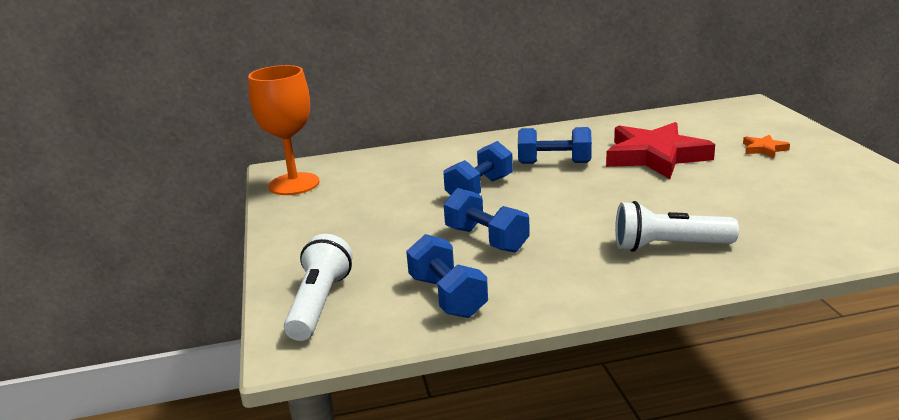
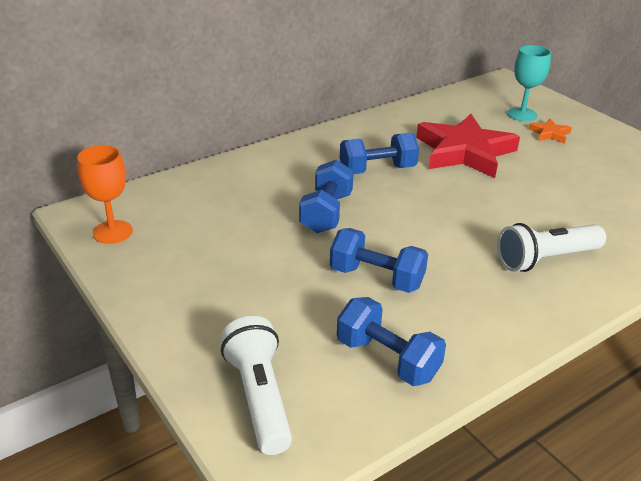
camera: 25 degrees left, 10 degrees up
(294, 184) = (112, 232): orange goblet -> orange goblet, size x0.66
(745, 132) = (522, 114): none -> turquoise goblet

